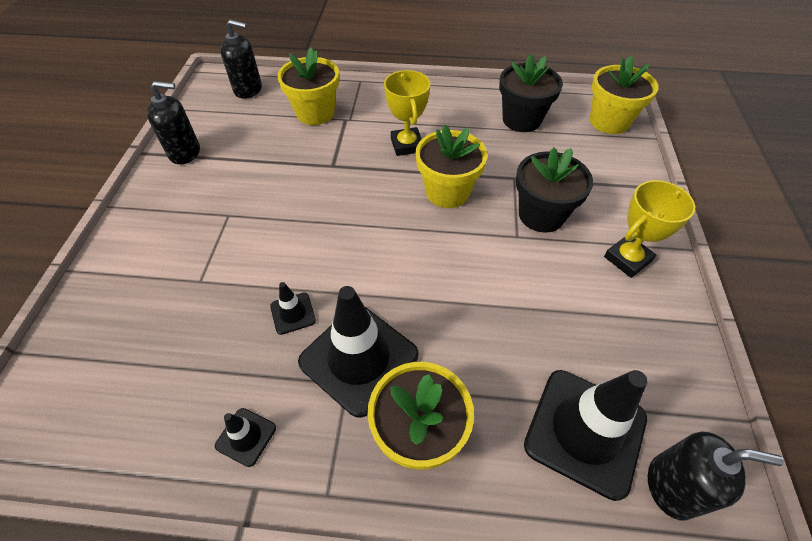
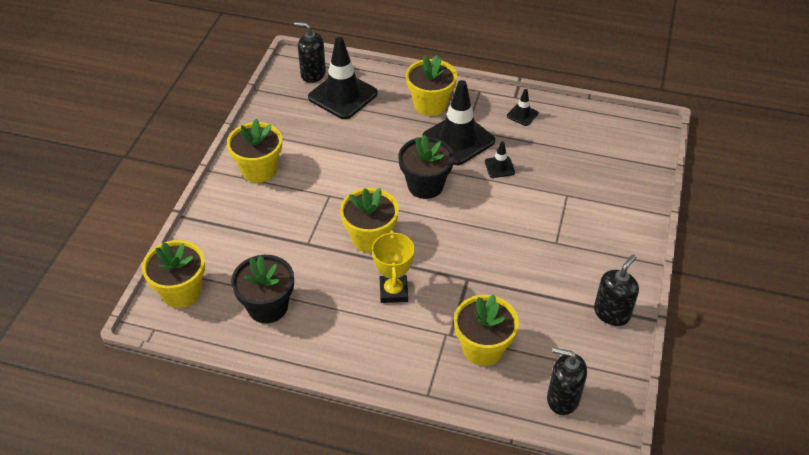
camera: 170 degrees left, 5 degrees down
(185, 153) = (611, 313): black soap dispenser -> black soap dispenser turned 120 degrees clockwise
(541, 215) = (302, 208): black flower pot -> black flower pot (425, 185)
(627, 259) = (259, 170): yellow trophy -> yellow flower pot

